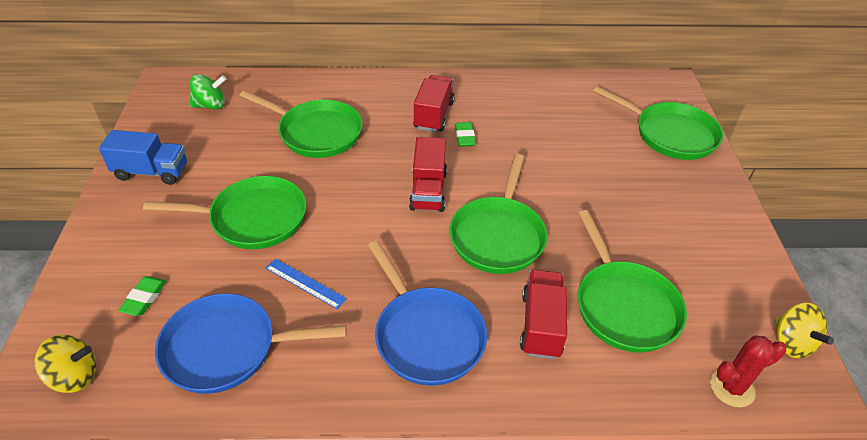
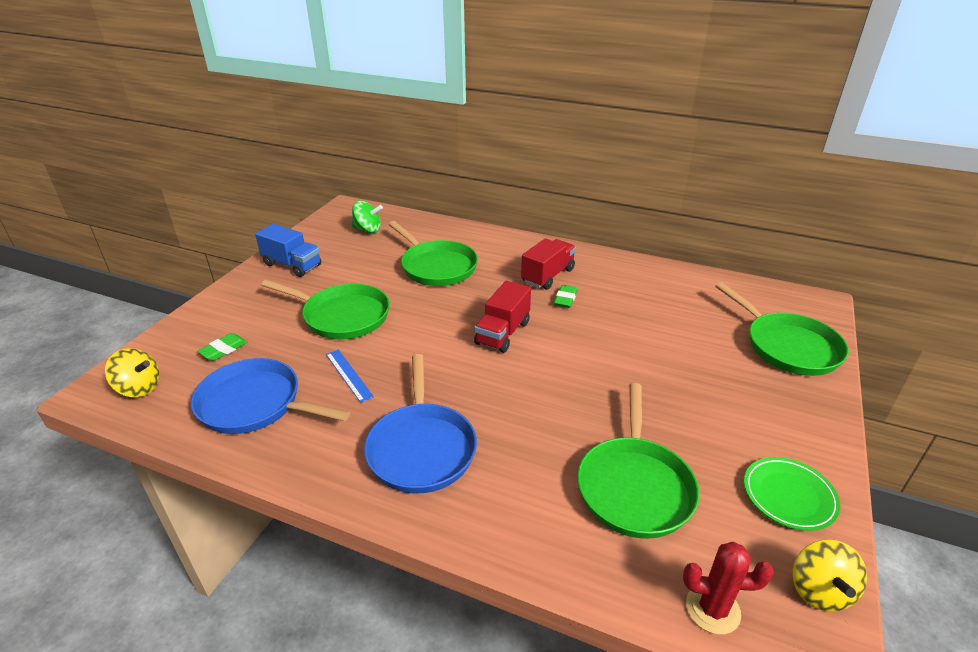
camera: 25 degrees right, 10 degrees down
(498, 235) = (544, 386): green pan -> none
(541, 325) = (535, 475): red truck -> none
(736, 272) = (788, 496): none -> green plate

